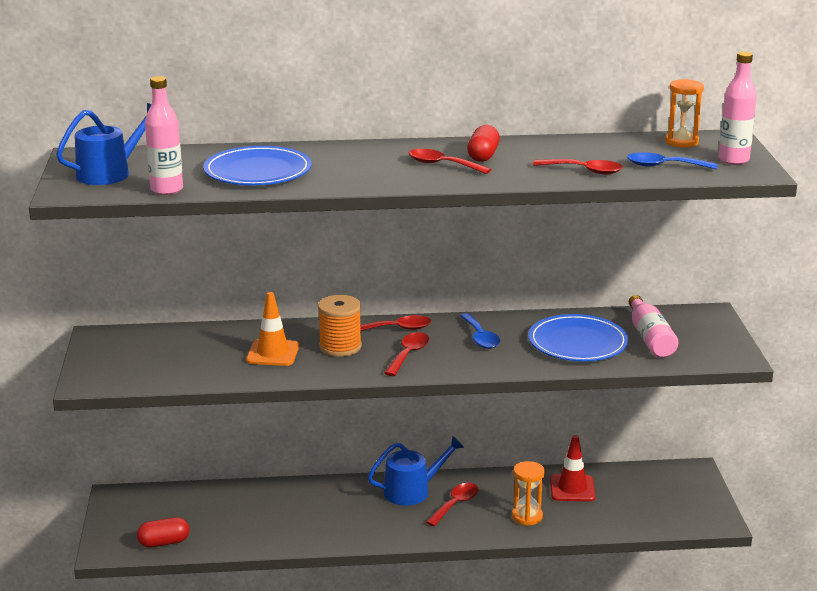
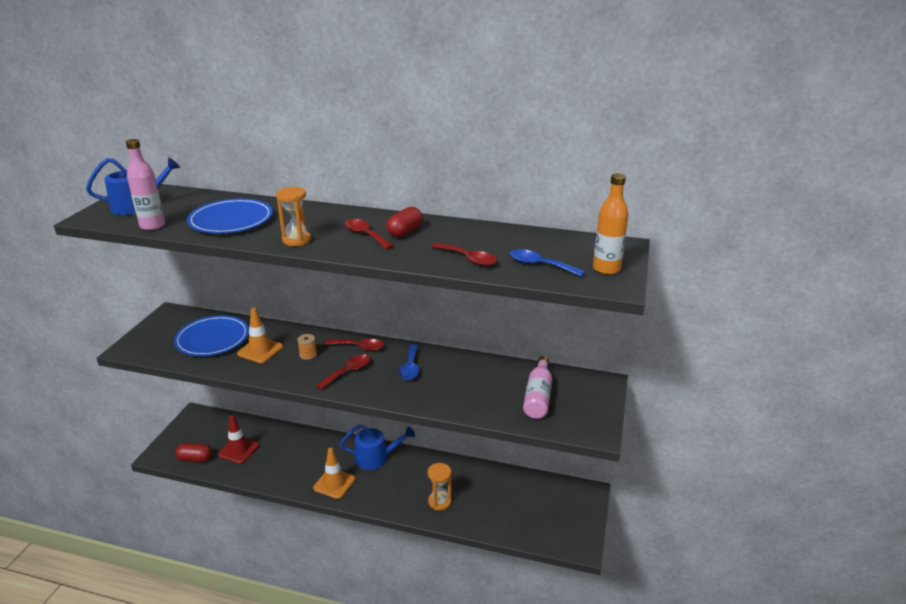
camera: 20 degrees right, 5 degrees up
(340, 347) = (308, 354): orange spool -> orange spool, size x0.55
(379, 527) = (334, 483): none -> orange traffic cone
(455, 504) = (397, 477): red spoon -> none
(572, 488) = (487, 485): red traffic cone -> red traffic cone (238, 450)
(577, 342) = (478, 388): blue plate -> blue plate (212, 338)
(681, 142) = (577, 243): orange hourglass -> orange hourglass (296, 240)
(733, 160) = (606, 269): pink bottle -> orange bottle

